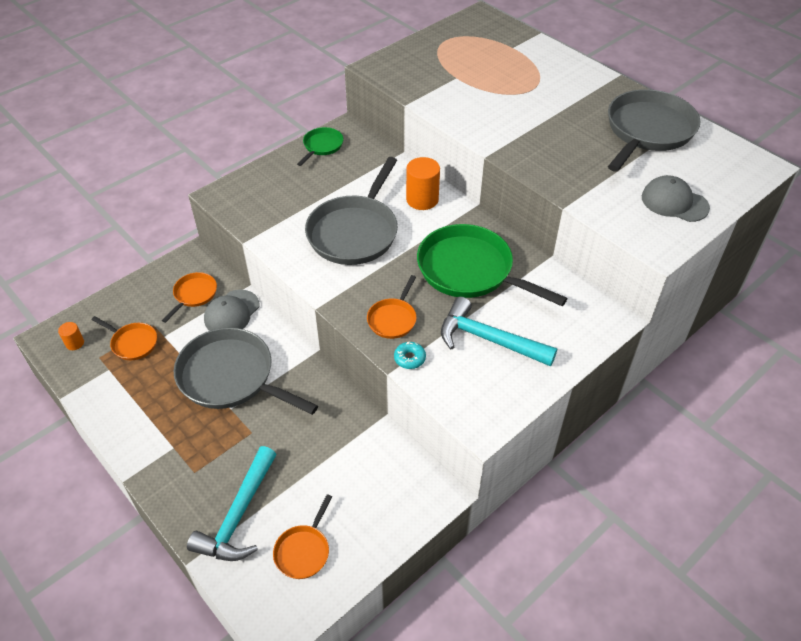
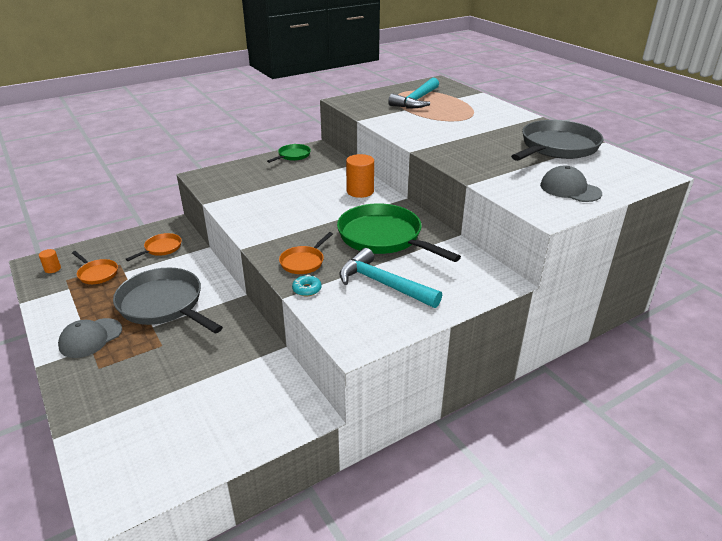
camera: 10 degrees right, 15 degrees down
(231, 313) = (185, 263): grey cap -> grey cap (90, 338)
(239, 515) = (120, 406): turquoise hammer -> turquoise hammer (416, 100)
(303, 551) = (164, 443): orange pan -> none
(355, 232) = (296, 205): grey pan -> none

